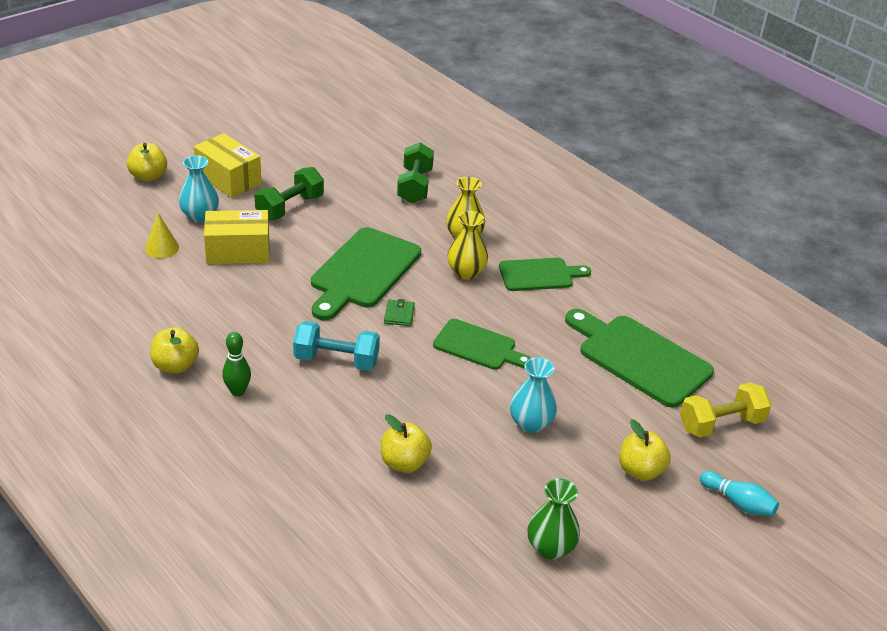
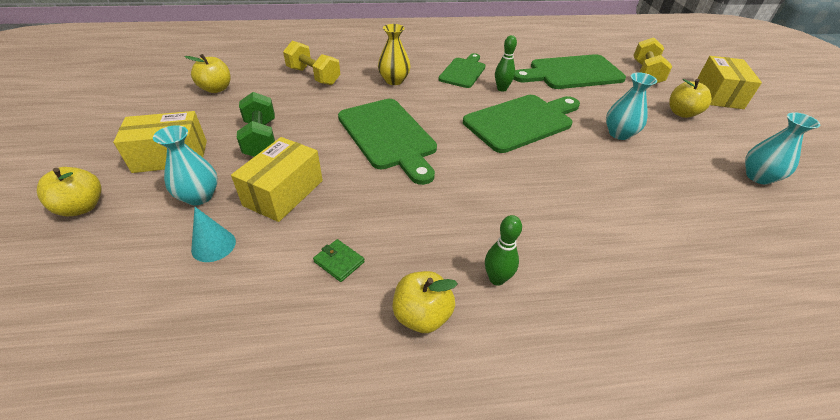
camera: 55 degrees left, 5 degrees up
(162, 248) = (213, 245): yellow cone -> turquoise cone
(336, 360) = (492, 195): turquoise dumbbell -> none
(399, 314) = (458, 140): green wallet -> green wallet (339, 262)
(404, 463) = (645, 209): yellow apple -> yellow apple (216, 89)
(415, 186) = (313, 76): green dumbbell -> yellow dumbbell
(466, 272) = (434, 95): yellow vase -> none
(478, 346) = (521, 121): green cutting board -> green cutting board, size x1.60
(533, 313) = (502, 89): none -> green bowling pin
(550, 548) = (758, 177): green vase -> turquoise vase
(738, 502) = (718, 94): turquoise bowling pin -> yellow box

